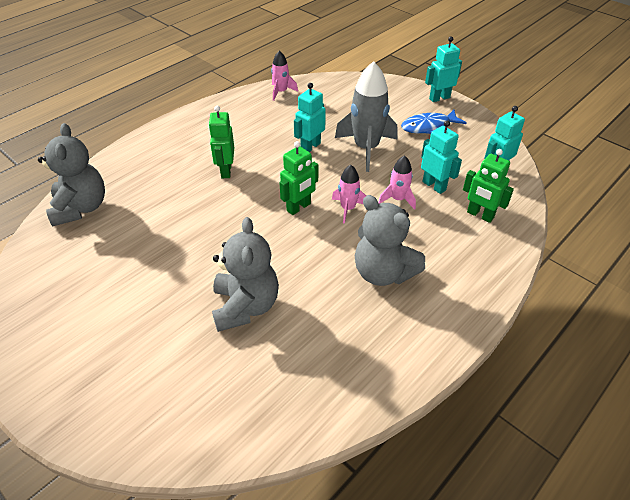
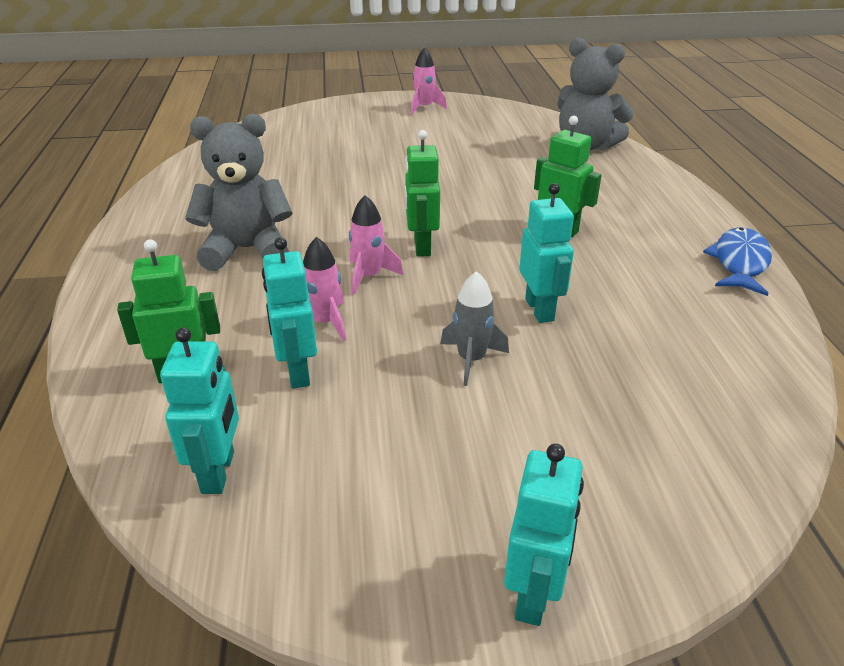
camera: 130 degrees right, 10 degrees down
(245, 306) = (337, 174): grey teddy bear -> none
(281, 92) = (757, 358): pink rocket -> pink rocket (424, 108)
(366, 148) = (471, 360): grey rocket -> grey rocket, size x0.53
(428, 127) = (443, 481): blue fish -> blue fish (739, 263)
(434, 186) = (297, 372): turquoise robot -> turquoise robot turned 75 degrees clockwise

